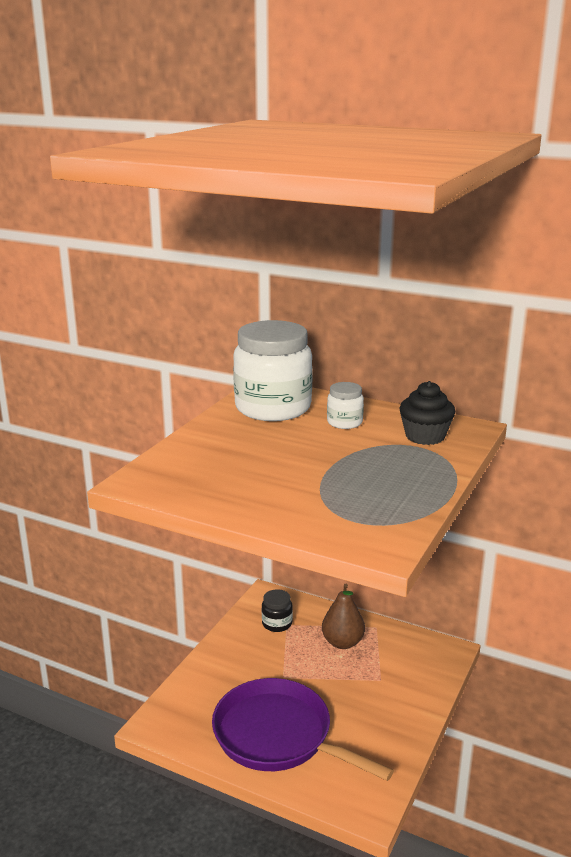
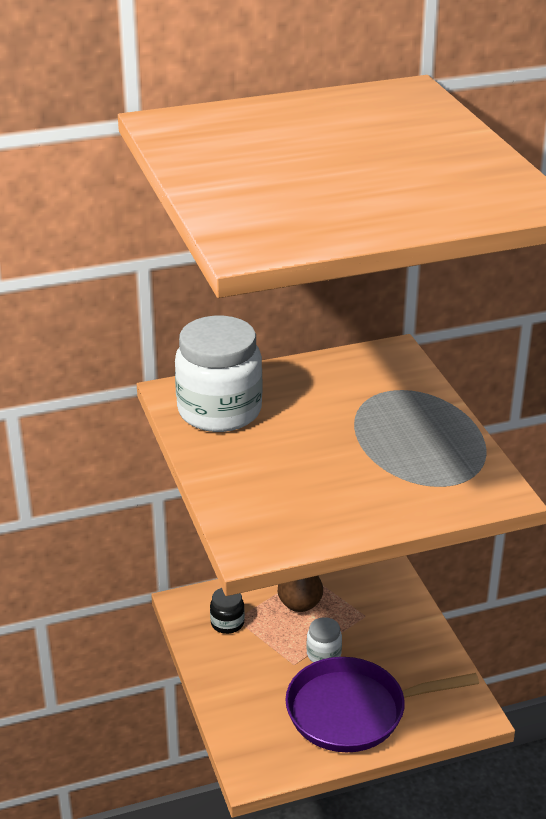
camera: 45 degrees left, 10 degrees up
(344, 422) = (300, 395): white jar -> white jar (323, 654)
(425, 436) = (378, 378): black cupcake -> none

